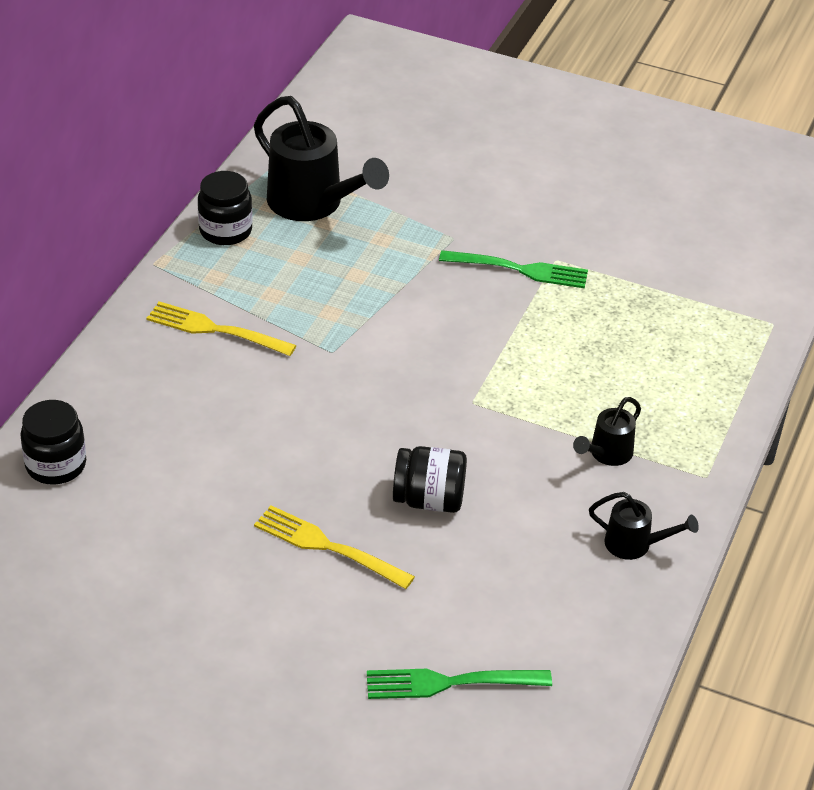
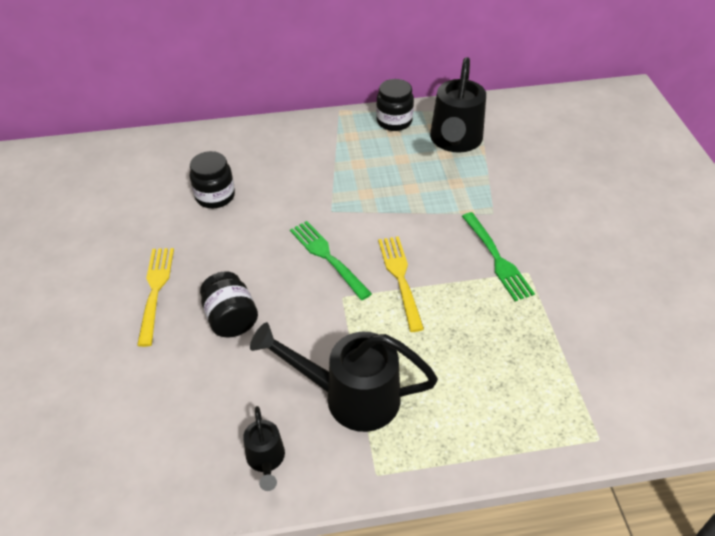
camera: 60 degrees right, 5 degrees up
(56, 465) = (150, 154): black jar -> black jar (215, 196)
(215, 330) = (307, 157): yellow fork -> yellow fork (400, 278)
(450, 683) = (63, 412): green fork -> green fork (327, 257)
(607, 454) = (351, 396): black watering can -> black watering can, size x1.98

